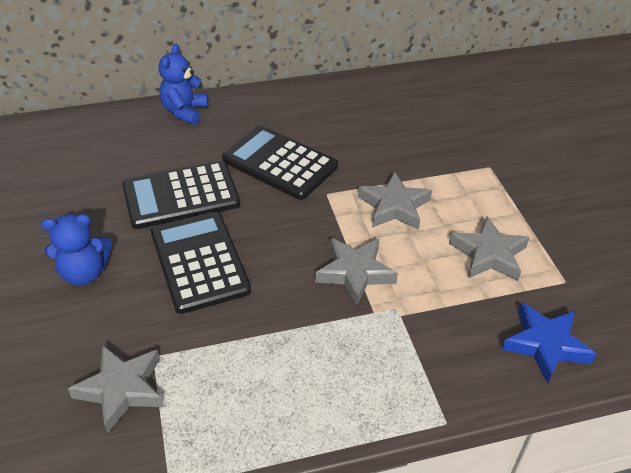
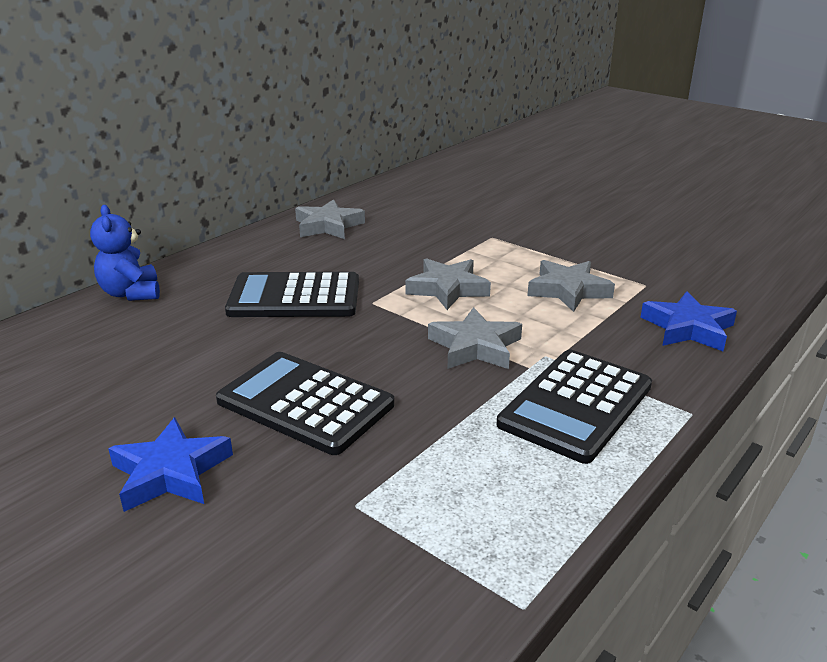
camera: 35 degrees left, 15 degrees down
(84, 273) = (171, 472): blue teddy bear -> blue star
(122, 389) = (355, 553): grey star -> grey star (328, 226)
(181, 196) = (213, 359): black calculator -> black calculator (576, 405)

